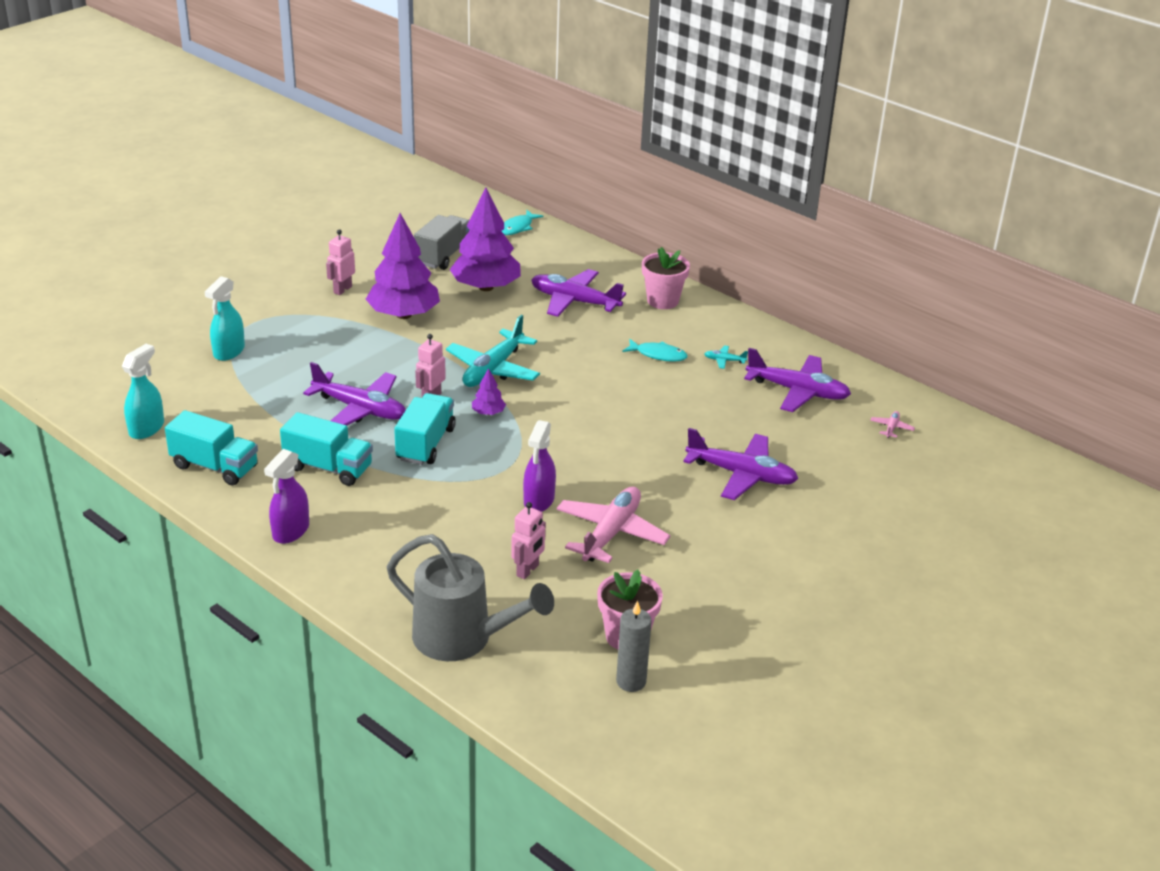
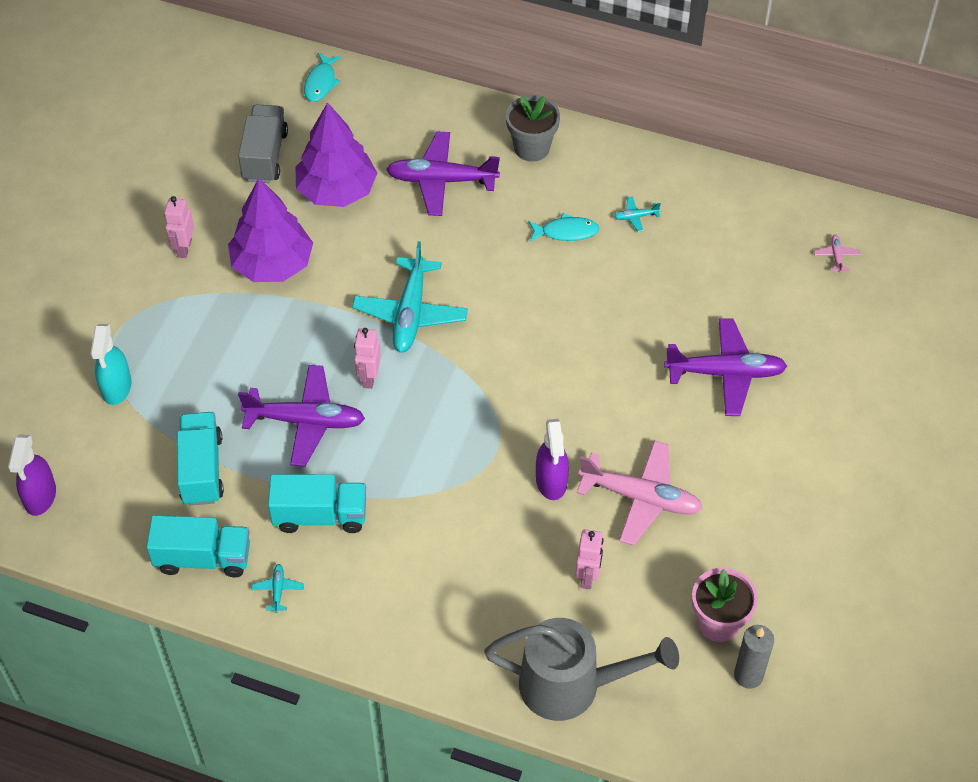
camera: 20 degrees left, 20 degrees up
(147, 428) = (98, 531): turquoise spray bottle -> none
(259, 503) = (278, 590): none -> turquoise plane
(290, 531) = (332, 615): purple spray bottle -> purple spray bottle (40, 497)
(425, 444) = (399, 446): turquoise truck -> turquoise truck (202, 469)
(488, 413) = (438, 378): purple tree -> none
(611, 533) = (641, 498): pink plane -> pink plane turned 105 degrees clockwise
(662, 301) = (531, 148): pink flower pot -> grey flower pot
(798, 391) = (726, 236): purple plane -> none

